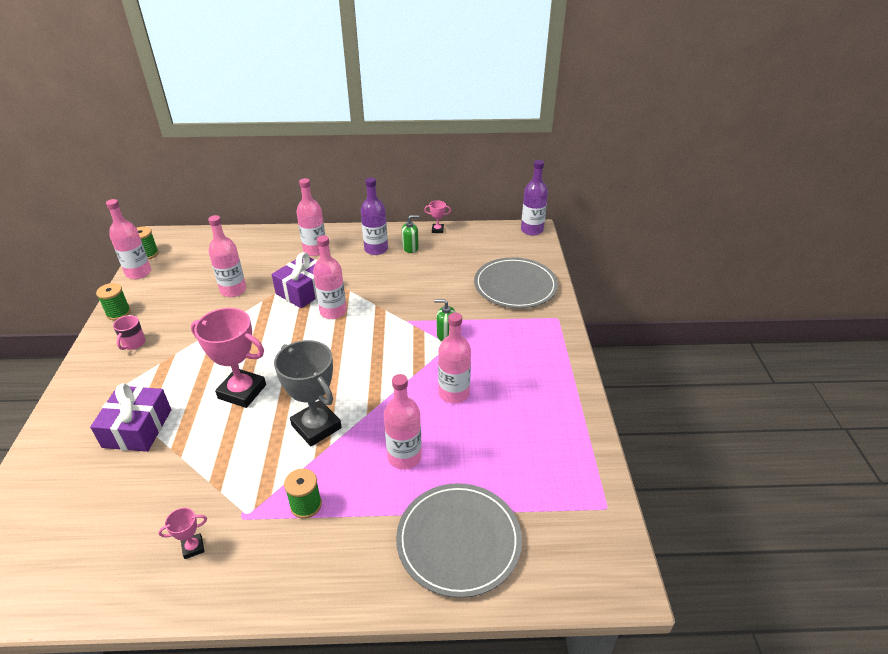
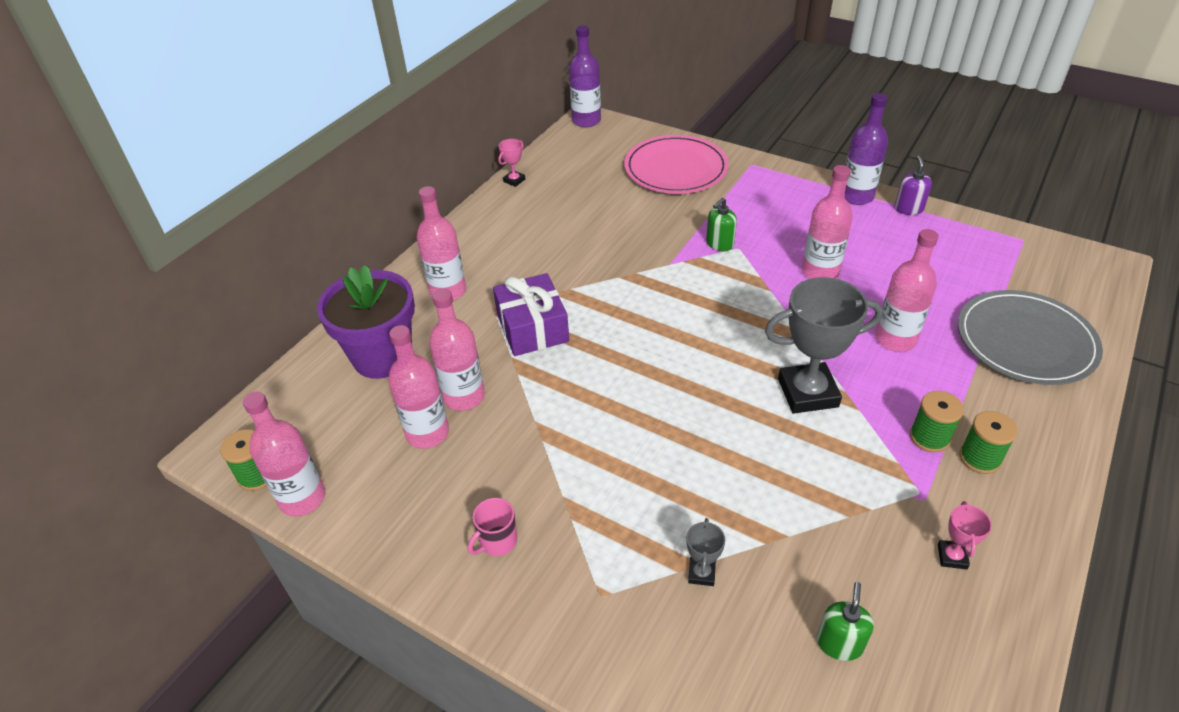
camera: 55 degrees left, 5 degrees up
(118, 313) = (396, 547): green spool -> green spool (979, 458)
(133, 343) = (497, 541): pink mug -> pink mug turned 90 degrees clockwise
(137, 428) = (701, 573): purple gift -> grey trophy
(242, 391) = (699, 443): pink trophy -> none
(248, 252) = (382, 357): none -> purple flower pot
(333, 312) = (601, 315): pink bottle -> pink bottle (427, 433)
(376, 249) = (503, 239): purple bottle -> purple bottle (856, 196)
(410, 248) = (530, 213): green soap dispenser -> green soap dispenser (839, 643)
(515, 286) = (675, 168): grey plate -> pink plate
(582, 420) = (908, 209): none -> purple soap dispenser

